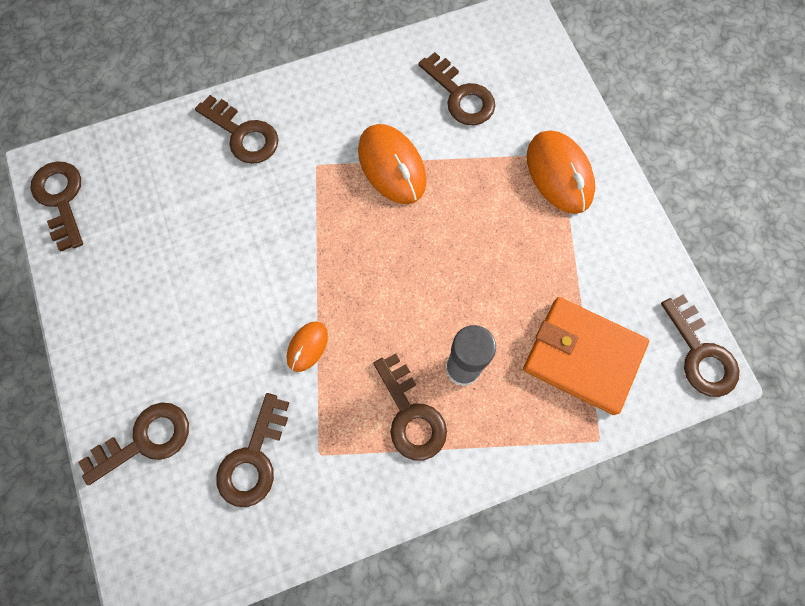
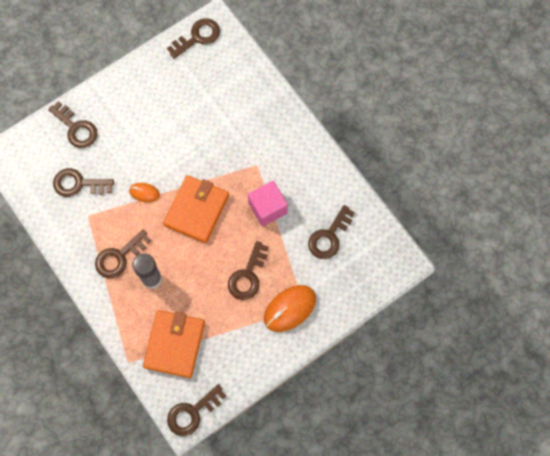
camera: 75 degrees right, 0 degrees up
(243, 134) = (265, 118): brown key -> brown key (248, 275)
(364, 270) = (196, 210): none -> orange wallet
(392, 166) = (267, 208): orange mouse -> pink cube

